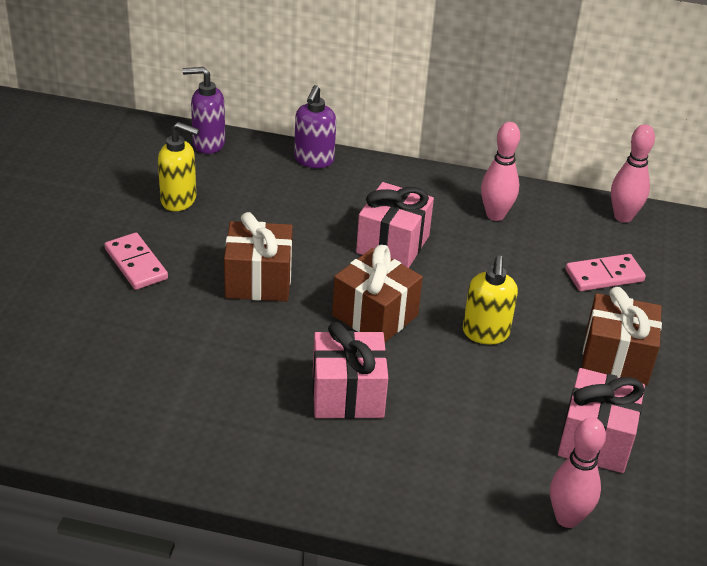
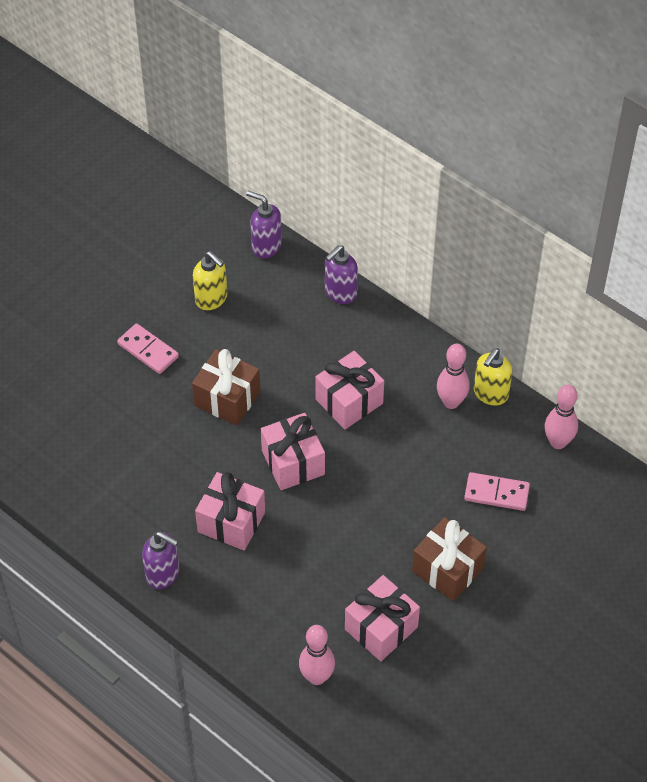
camera: 30 degrees right, 15 degrees up
(136, 264) = (148, 350): pink domino -> pink domino turned 45 degrees counterclockwise
(304, 477) = (163, 574): none -> purple soap dispenser
(375, 315) = (293, 462): brown gift -> pink gift
(485, 333) = (364, 510): yellow soap dispenser -> yellow soap dispenser (490, 394)

